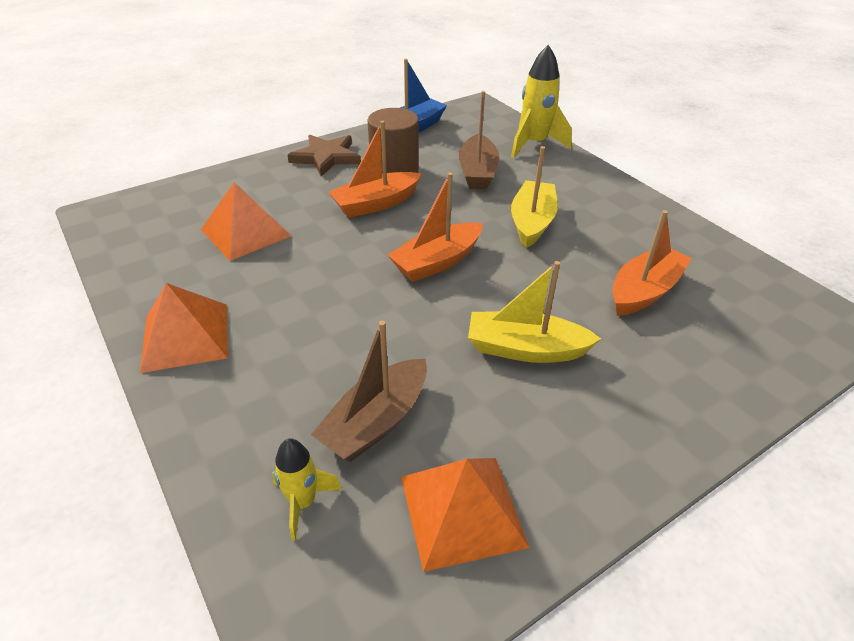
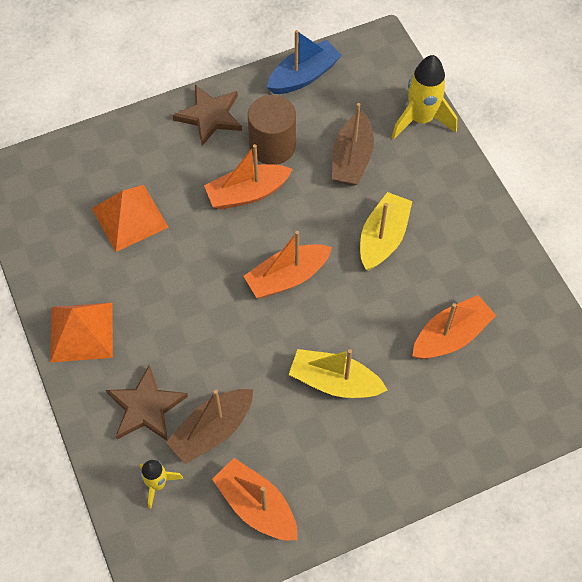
camera: 10 degrees right, 20 degrees up
(277, 407) = (146, 407): none -> brown star
(462, 510) = (256, 506): orange pyramid -> orange boat

